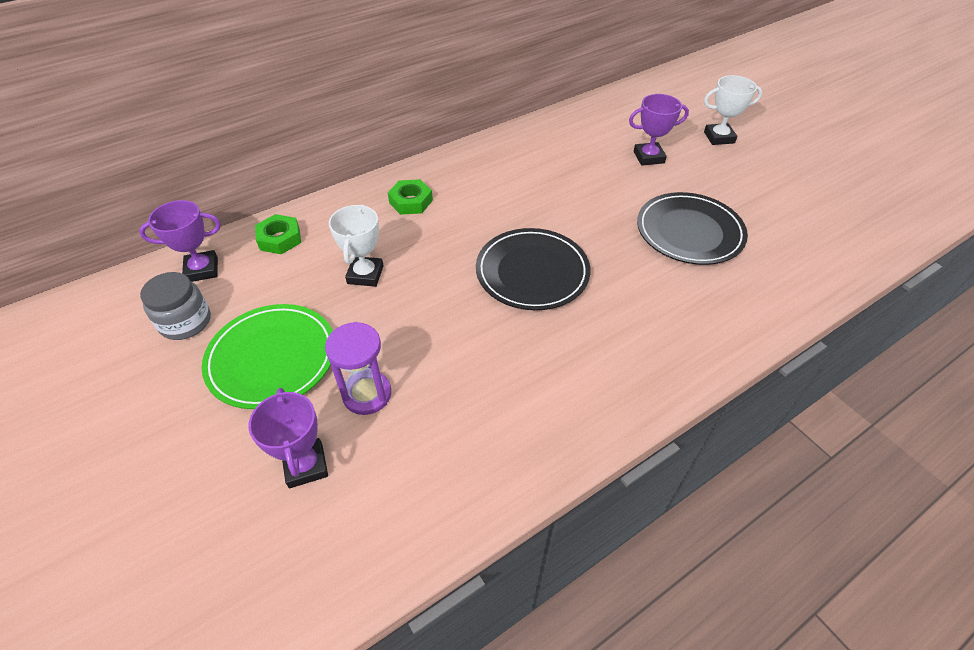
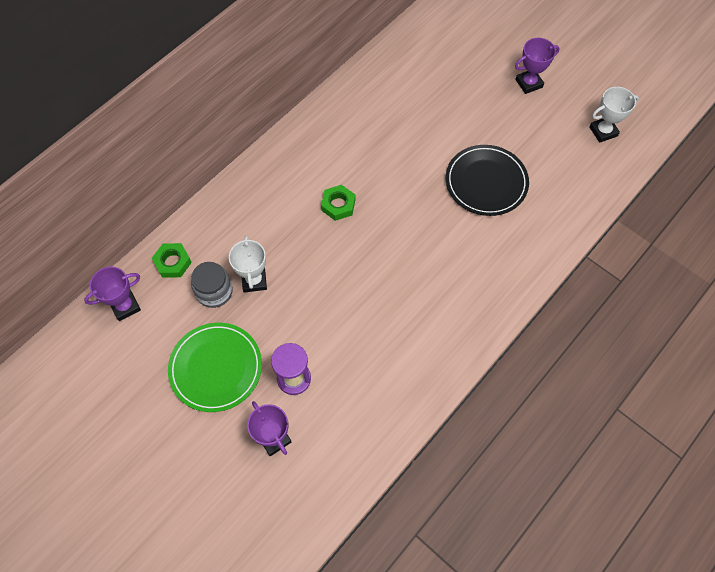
camera: 15 degrees left, 15 degrees up
(185, 322) = (137, 355): grey jar -> grey jar (214, 292)
(411, 201) = (263, 200): green nut -> green nut (338, 205)
(532, 272) = (378, 248): black plate -> none
(648, 157) = (442, 108): purple trophy -> purple trophy (529, 83)
(719, 137) = (495, 72): white trophy -> white trophy (603, 131)

